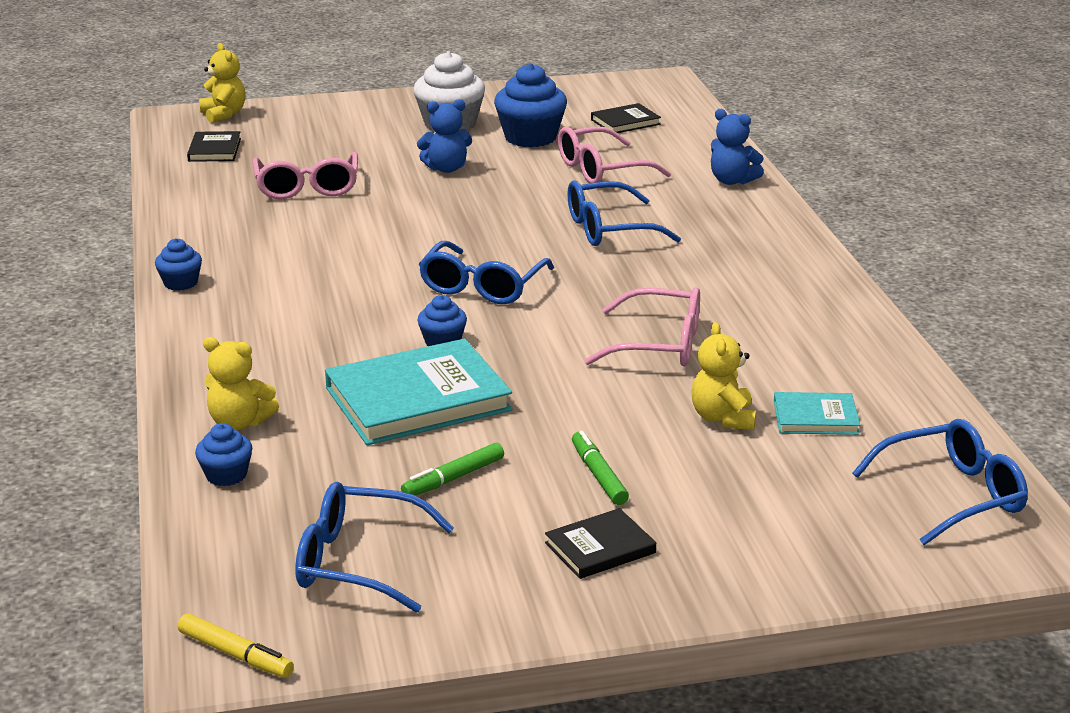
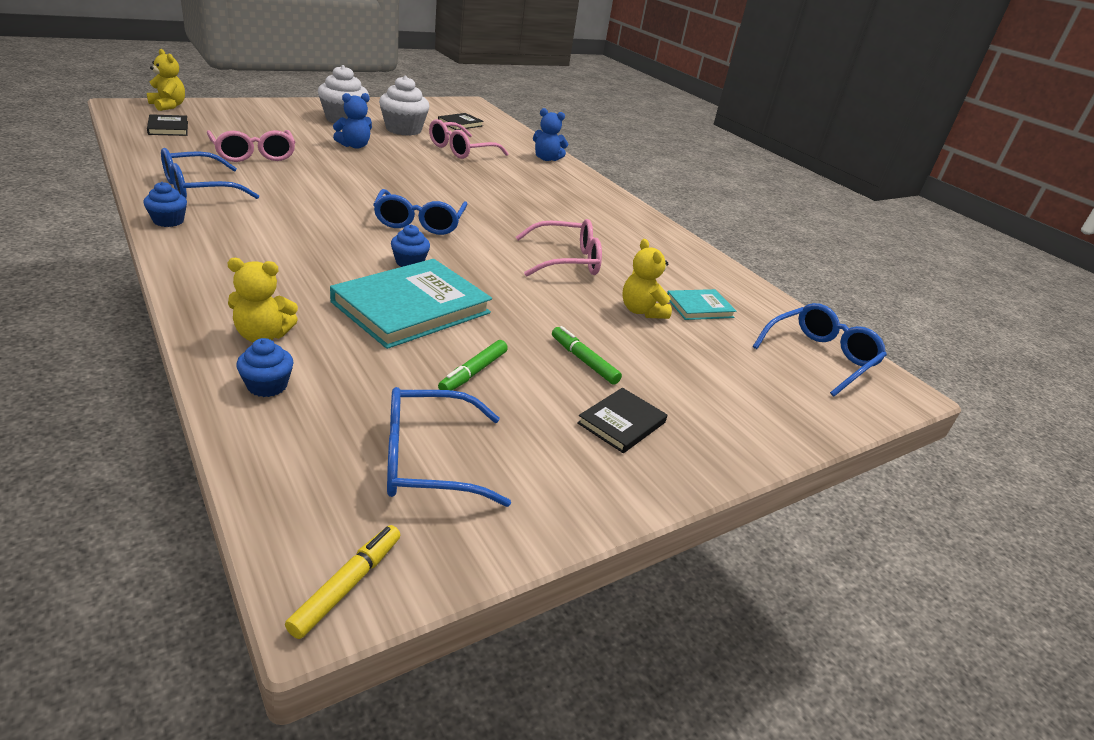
camera: 25 degrees left, 5 degrees up
(235, 654) = (347, 585): yellow marker -> yellow marker turned 75 degrees counterclockwise
(530, 137) = (403, 130): blue cupcake -> white cupcake
(608, 229) = (487, 186): blue glasses -> blue glasses (198, 189)

